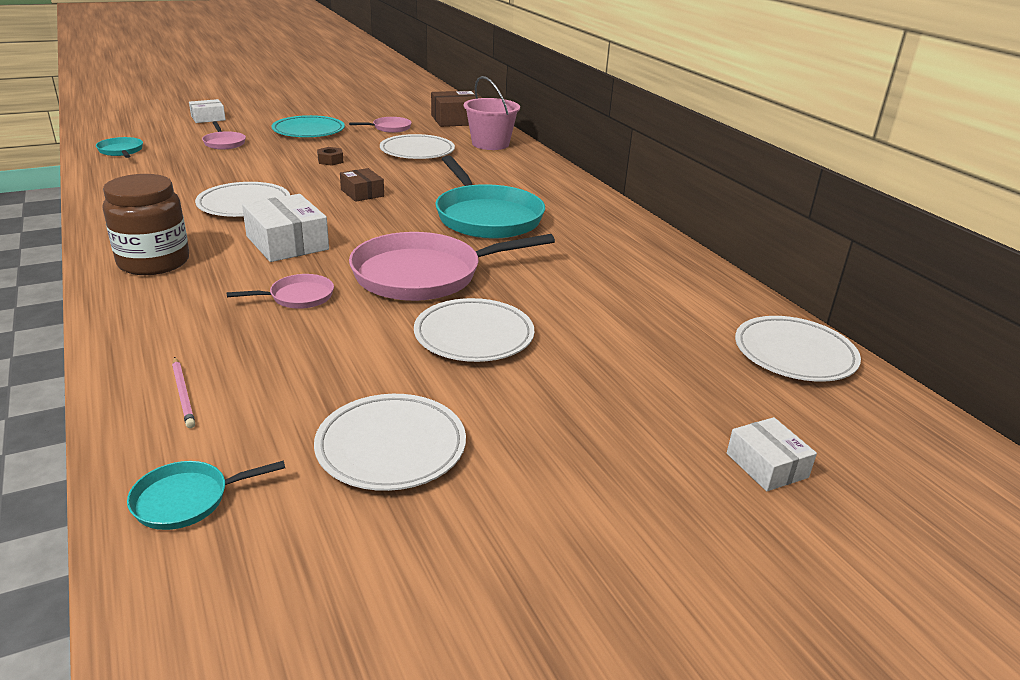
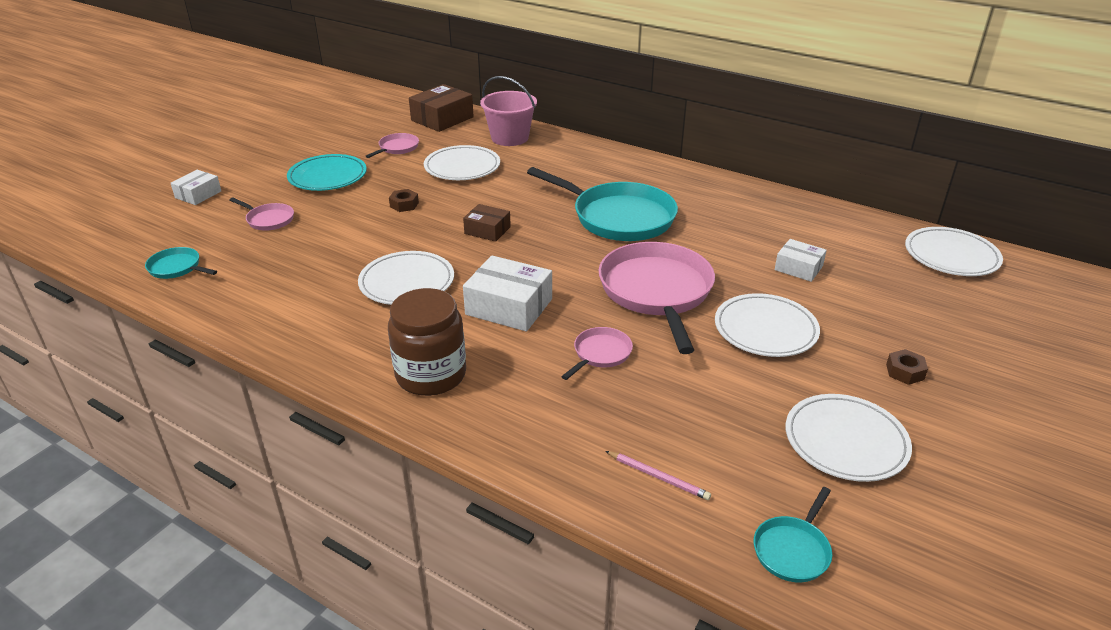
camera: 30 degrees left, 5 degrees up
(424, 275) = (657, 292): pink pan -> pink pan turned 135 degrees clockwise
(557, 422) = (905, 372): none -> brown nut
(766, 465) = (1036, 344): white box -> white box (798, 268)

